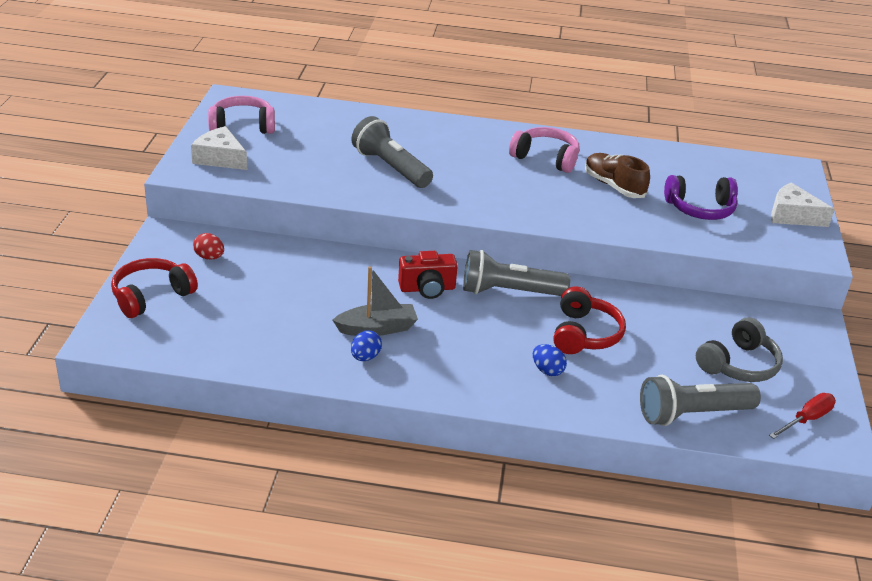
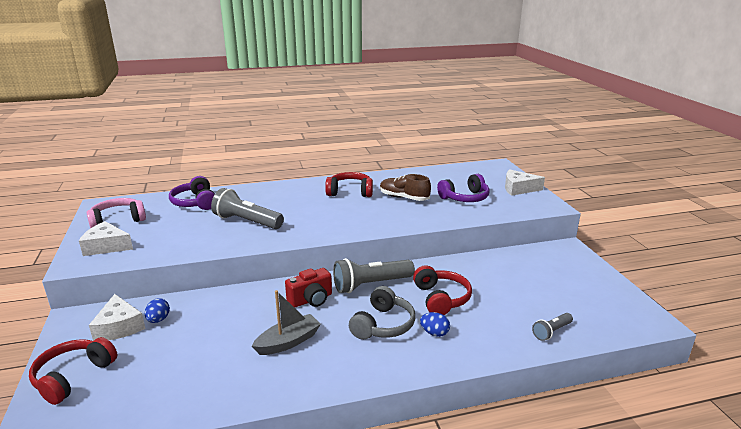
camera: 20 degrees left, 10 degrees down
(209, 257) = (119, 327): red egg -> white cheese
(341, 123) = (195, 202): none -> purple headphones
(365, 357) = (291, 369): blue egg -> blue egg (158, 320)
(546, 158) = (350, 192): pink headphones -> red headphones
(692, 414) = (551, 332): grey flashlight -> grey flashlight, size x0.53
(738, 364) = (550, 288): grey headphones -> grey headphones (383, 325)
(806, 419) = (620, 311): red screwdriver -> none

